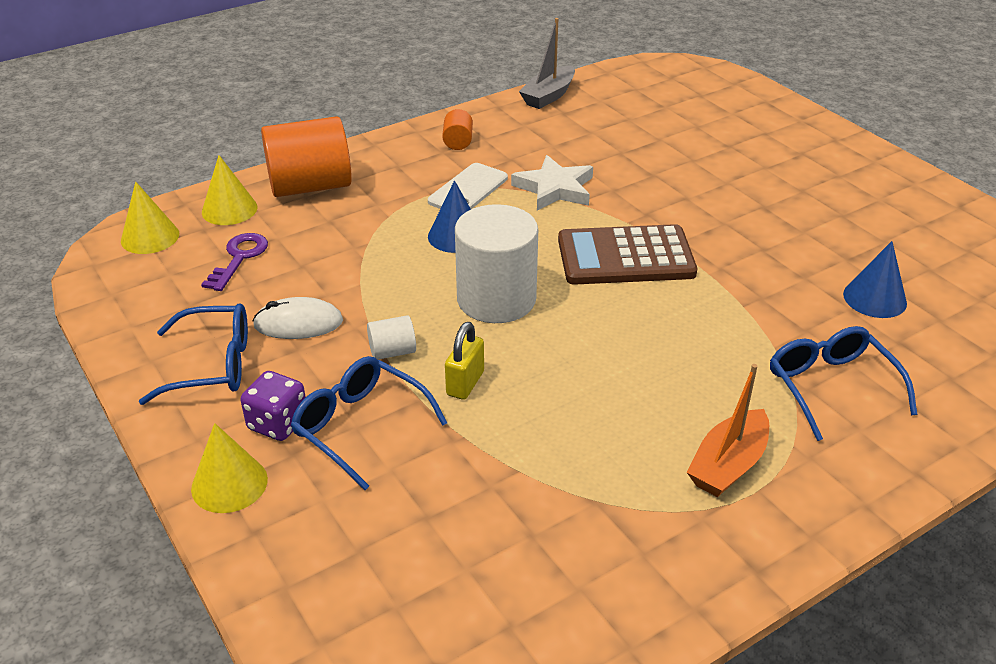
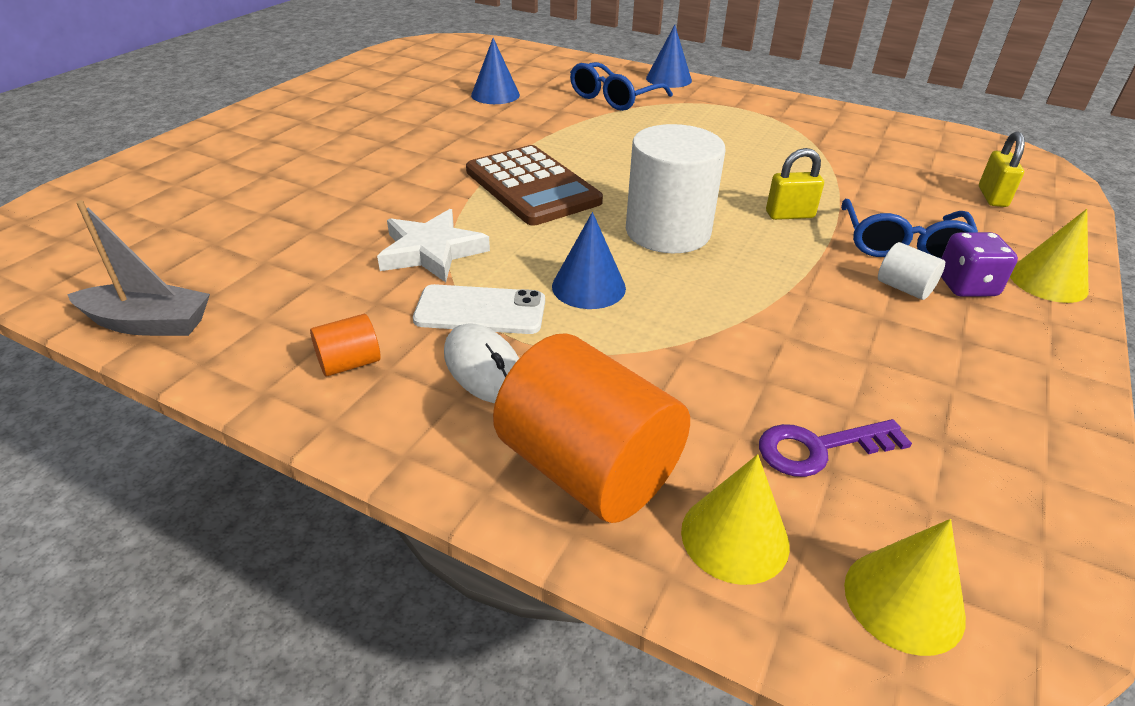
camera: 120 degrees left, 0 degrees up
(212, 365) = (981, 363): blue glasses -> none
(298, 323) = (851, 334): white mouse -> white mouse (484, 368)
(369, 575) = (992, 197): none -> yellow padlock
(392, 351) = (806, 261): white cylinder -> white cylinder (904, 288)
(728, 465) = (727, 115): orange boat -> none
(892, 472) = (668, 79): none -> blue cone

